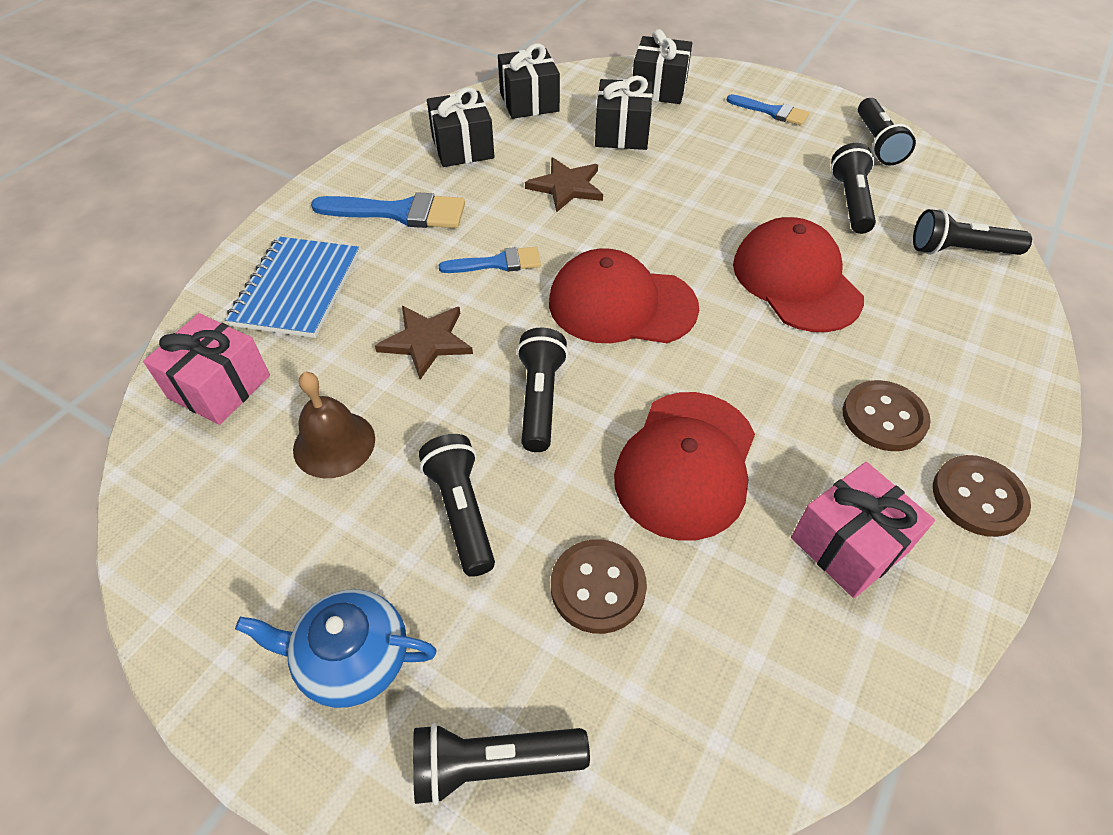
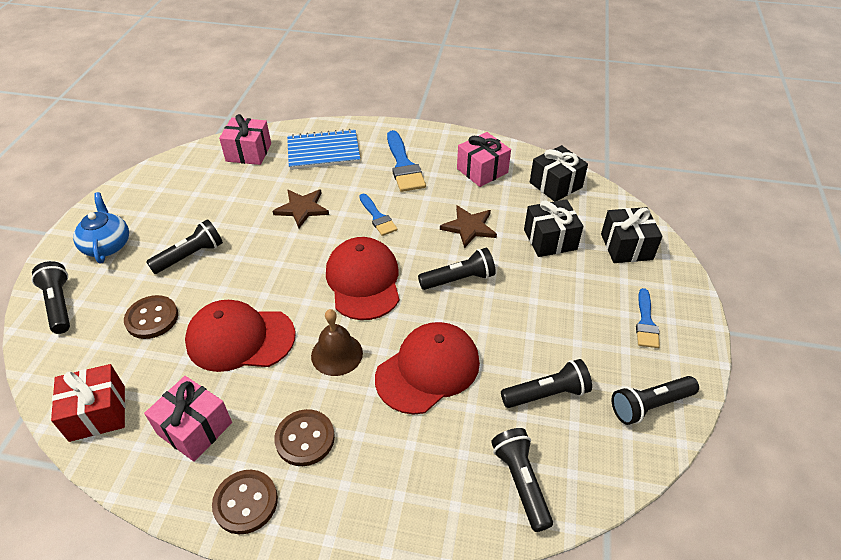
camera: 70 degrees right, 5 degrees down
(334, 444) = (223, 200): brown bell -> brown bell (337, 354)
(462, 148) = (482, 171): black gift -> pink gift
(540, 399) = (272, 265): black flashlight -> black flashlight (459, 279)
(795, 691) = (97, 413): none -> red gift

